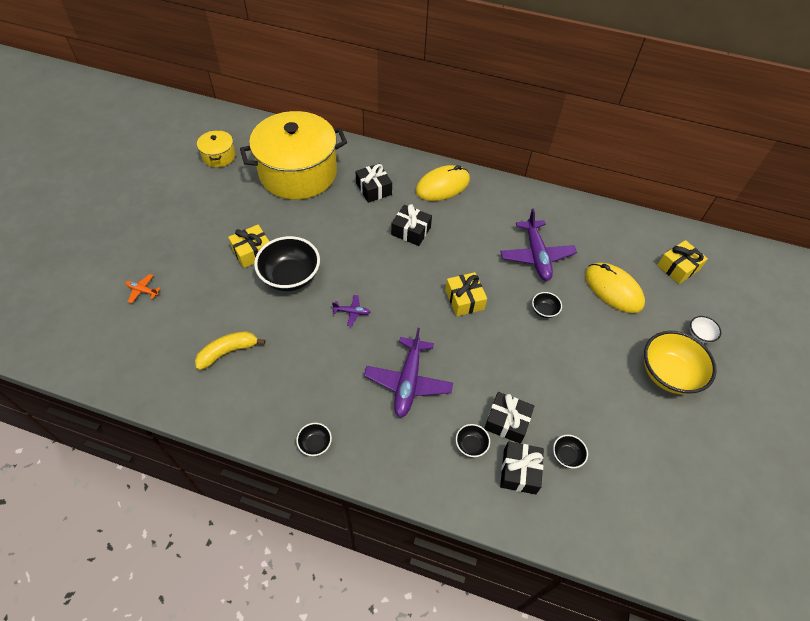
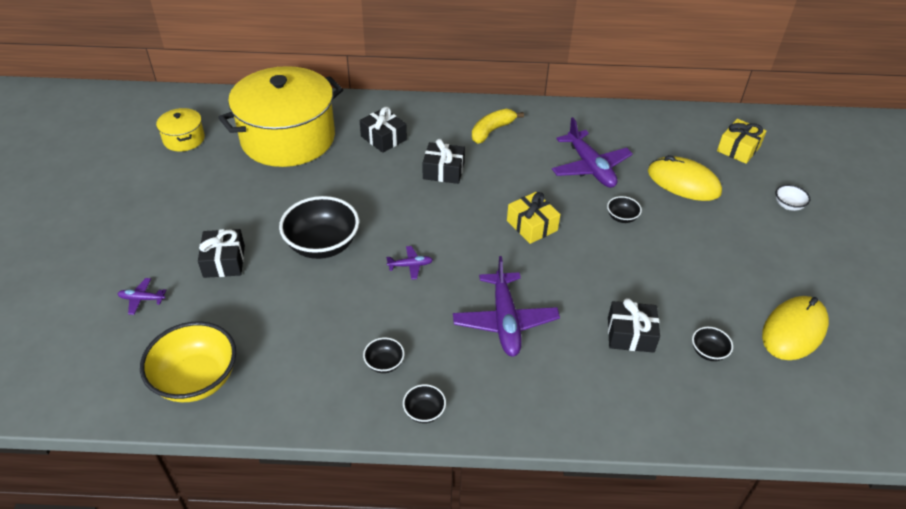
camera: 15 degrees left, 10 degrees down
(142, 290) = (142, 299): orange plane -> purple plane
(228, 352) = (278, 340): yellow banana -> yellow banana (492, 131)
(252, 252) = (266, 229): yellow gift -> none
(442, 186) = (460, 120): yellow mouse -> yellow mouse (794, 330)
(471, 445) = (602, 367): black bowl -> black bowl (384, 363)
(519, 471) = (665, 380): black gift -> black gift (224, 261)
(668, 374) = (774, 248): yellow bowl -> yellow bowl (196, 379)

